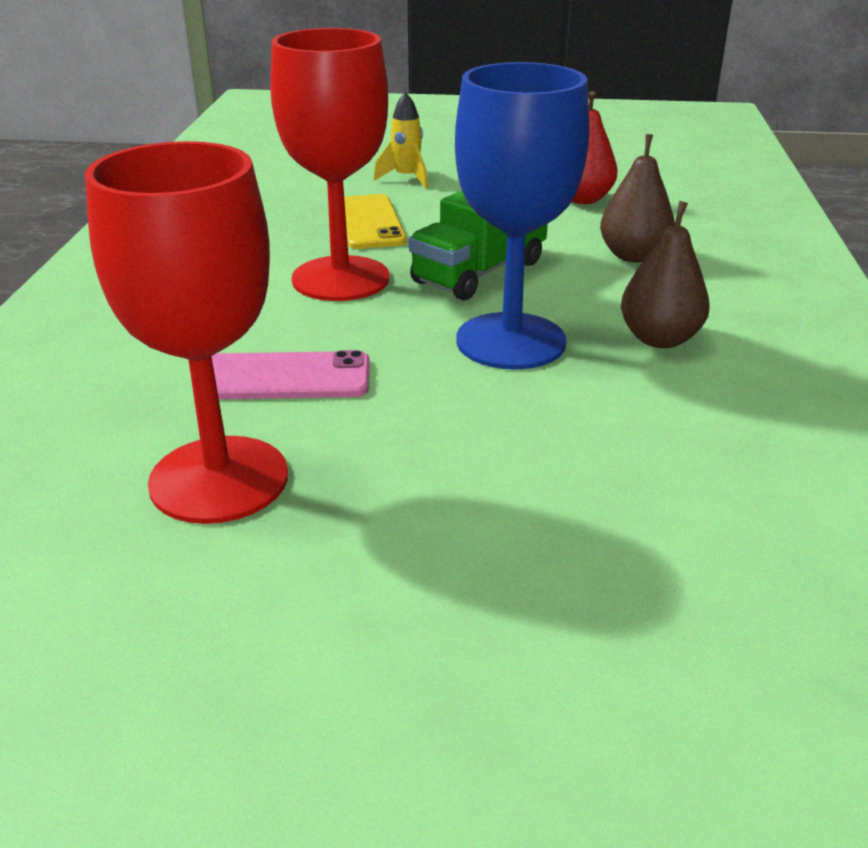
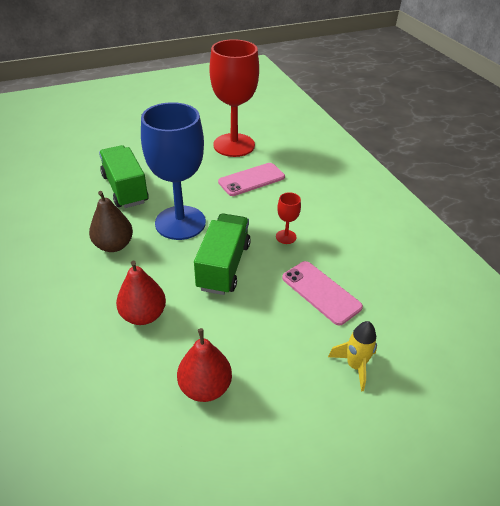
camera: 150 degrees right, 10 degrees up
(341, 279) = (286, 237): red goblet -> red goblet, size x0.40
(369, 223) = (321, 292): yellow phone -> pink phone
(603, 439) = (125, 189): none -> green truck
(633, 256) = (143, 315): brown pear -> red pear

